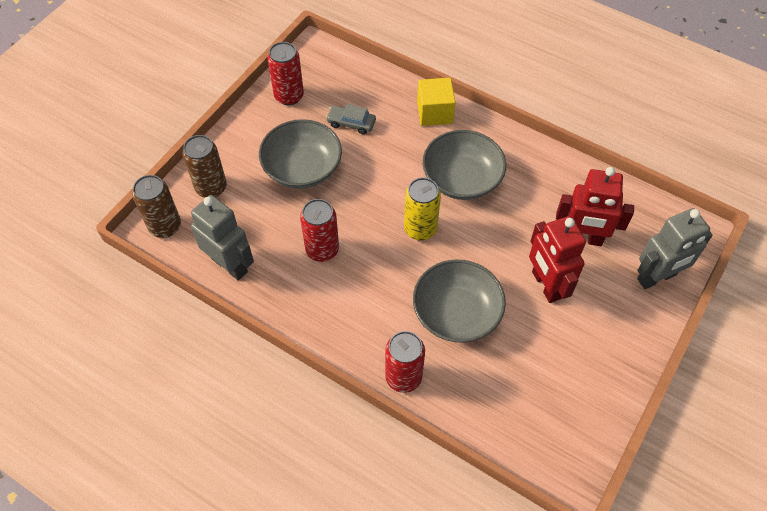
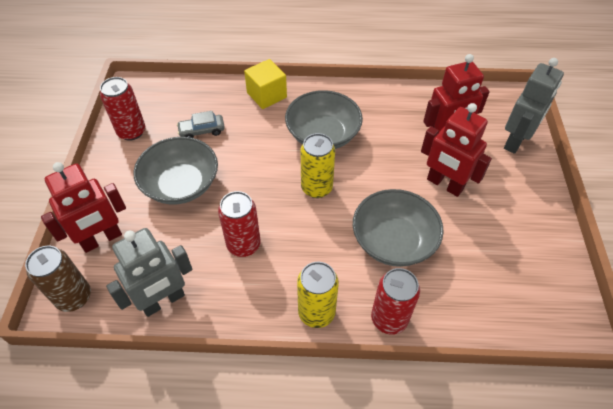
camera: 30 degrees left, 5 degrees down
(211, 187) = (102, 239): brown can -> red robot
(230, 265) = (163, 301): grey robot -> grey robot turned 135 degrees clockwise
(346, 339) = (316, 312): none -> yellow can

